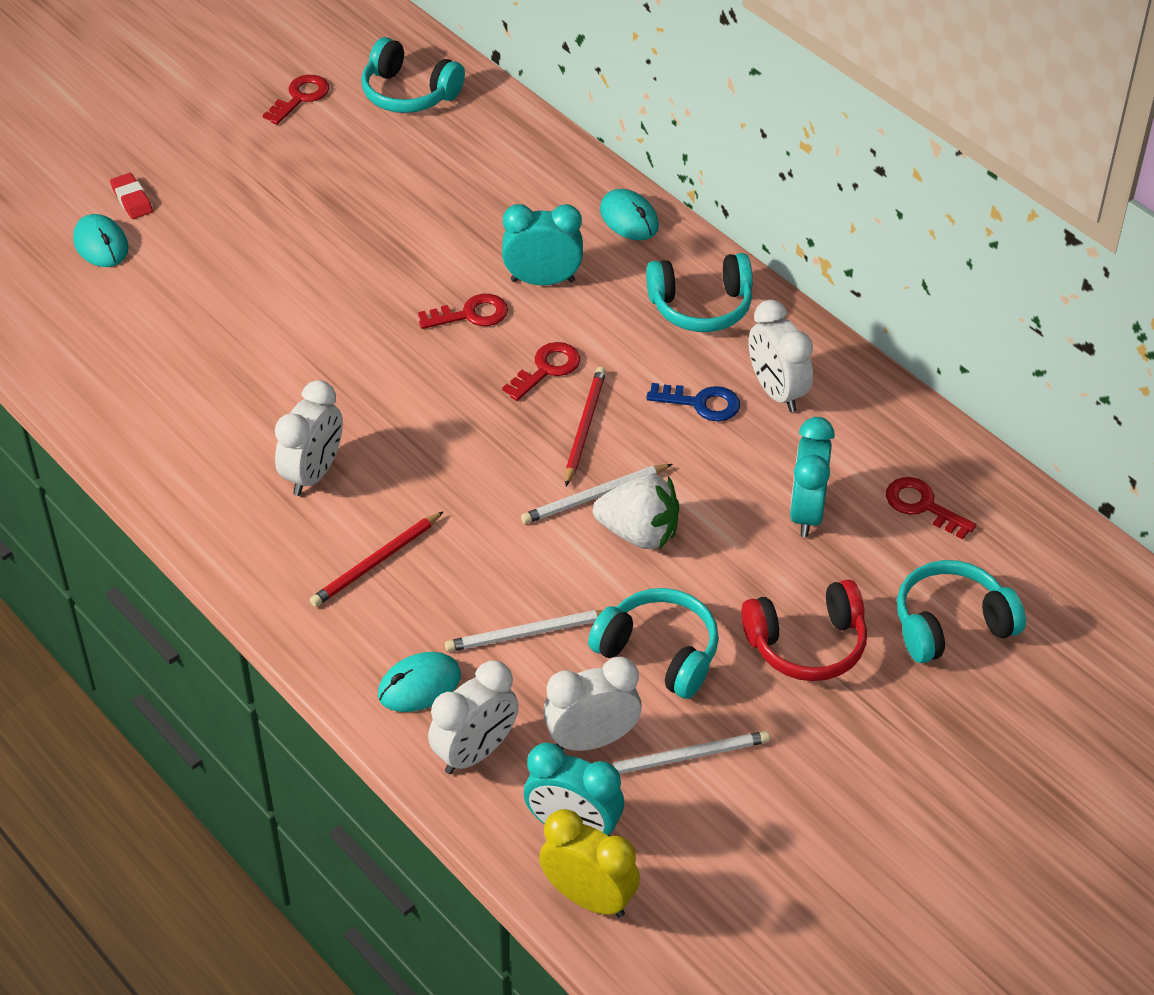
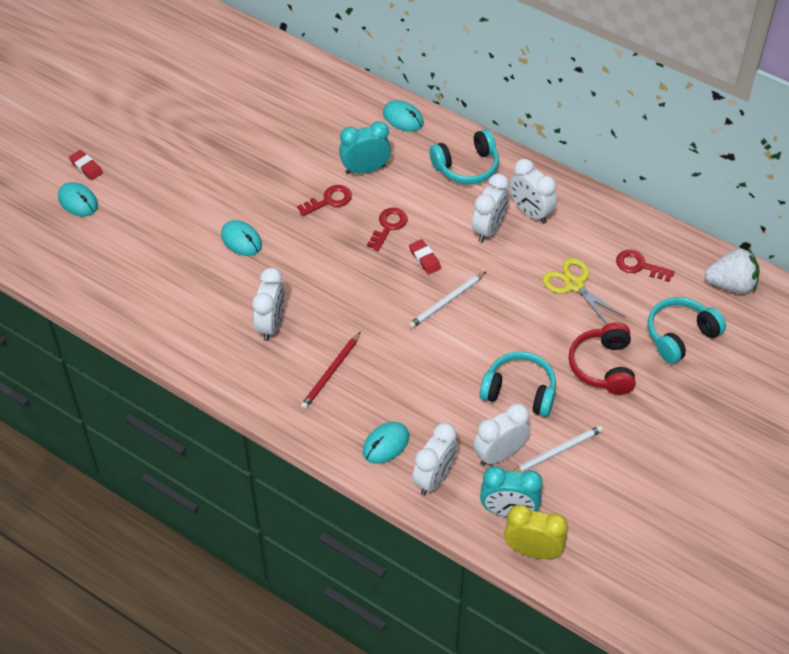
camera: 15 degrees left, 5 degrees up
(300, 97) = (168, 77): red key -> none
(317, 345) = (241, 240): none -> turquoise mouse
(409, 93) = (236, 61): turquoise headphones -> none
(527, 633) = (438, 397): white pencil -> none
(584, 427) = (424, 259): red pencil -> red eraser
(639, 533) = (481, 319): white strawberry -> white strawberry (731, 284)
(701, 403) = (489, 229): blue key -> white clock
(806, 512) = (574, 285): turquoise clock -> yellow scissors
(807, 644) = (603, 366): red headphones -> red headphones turned 120 degrees clockwise

